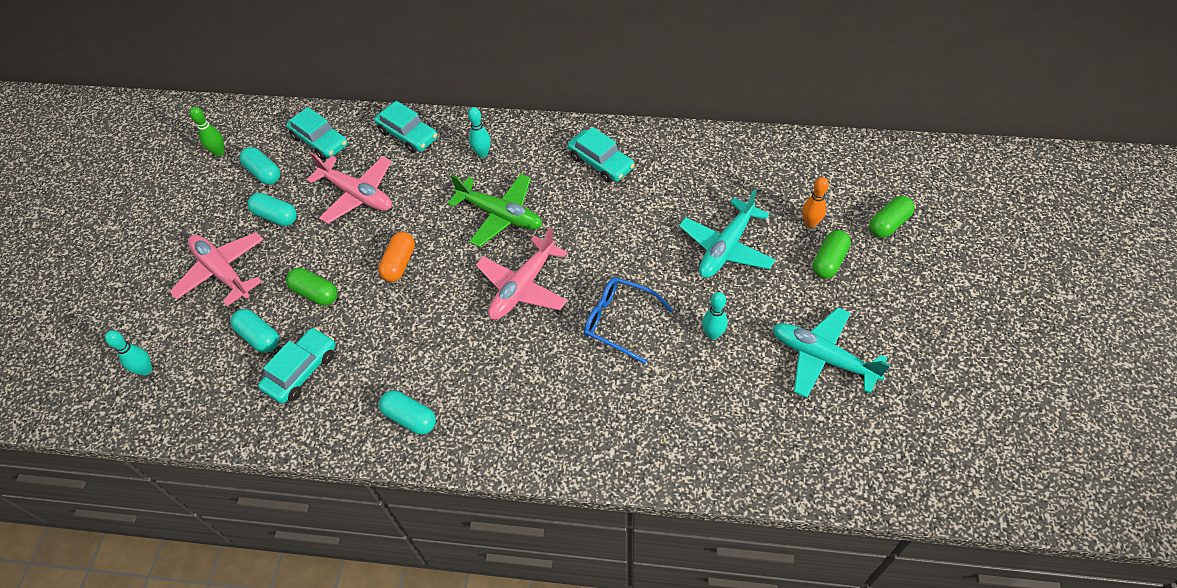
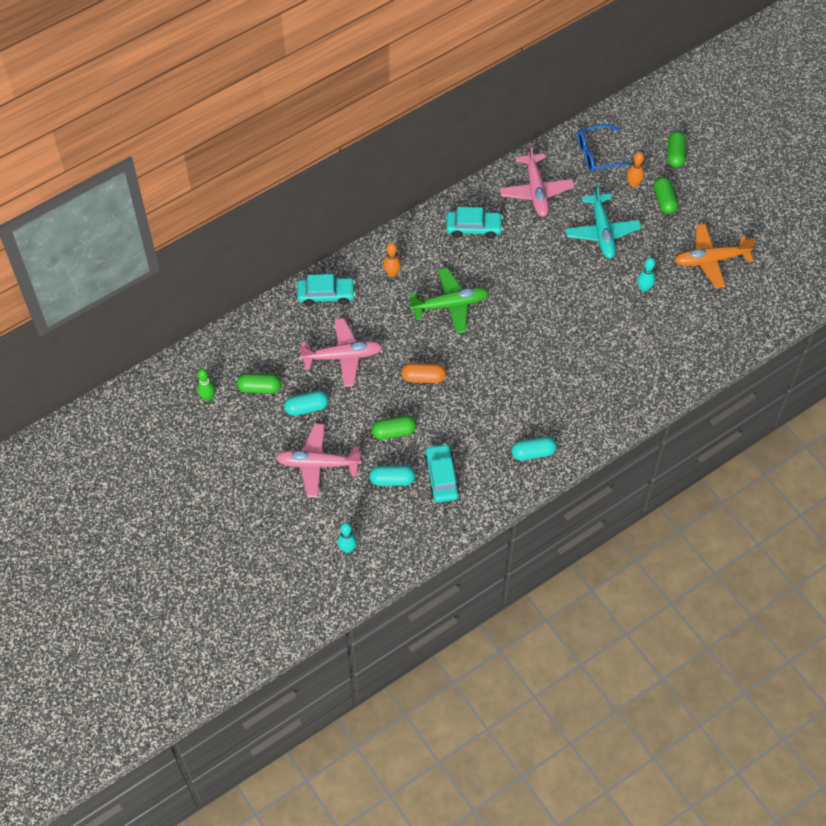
camera: 45 degrees left, 5 degrees up
(264, 173) = (259, 388): turquoise capsule -> green capsule
(320, 141) = (270, 340): turquoise car -> none
(399, 263) = (423, 377): orange capsule -> orange capsule turned 60 degrees counterclockwise
(482, 154) = (392, 273): turquoise bowling pin -> orange bowling pin
(522, 287) = (513, 337): pink plane -> pink plane (536, 191)
(620, 322) = (588, 317): blue glasses -> blue glasses (598, 154)
(822, 357) = (710, 260): turquoise plane -> orange plane

